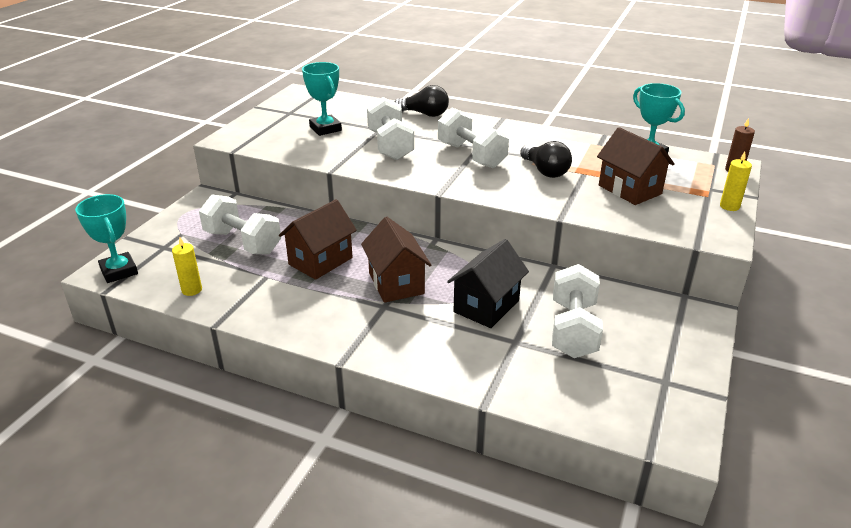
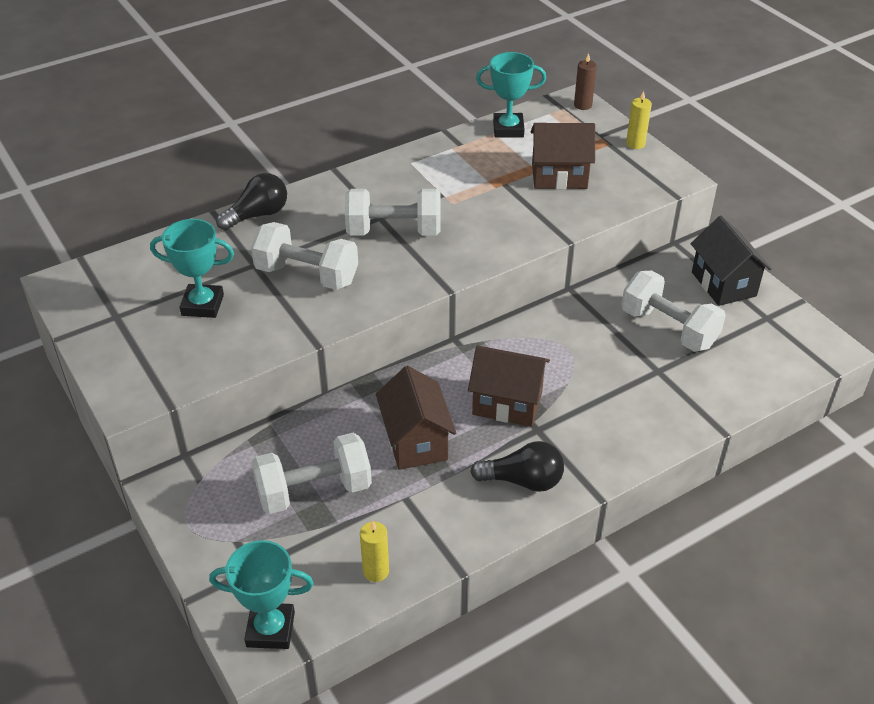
camera: 55 degrees left, 10 degrees up
(486, 306) = (595, 362): black house -> black house (723, 284)
(545, 171) = (476, 203): black light bulb -> black light bulb (523, 480)

